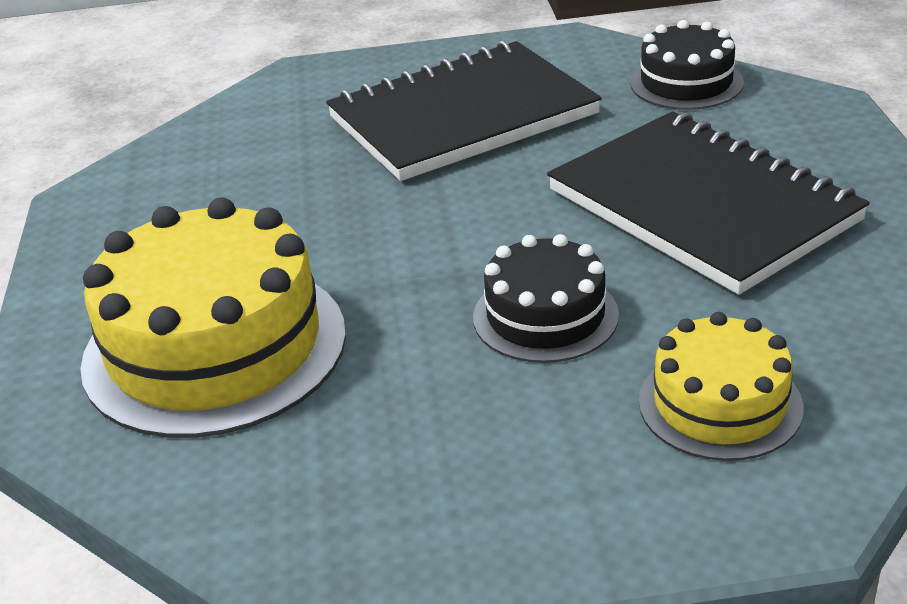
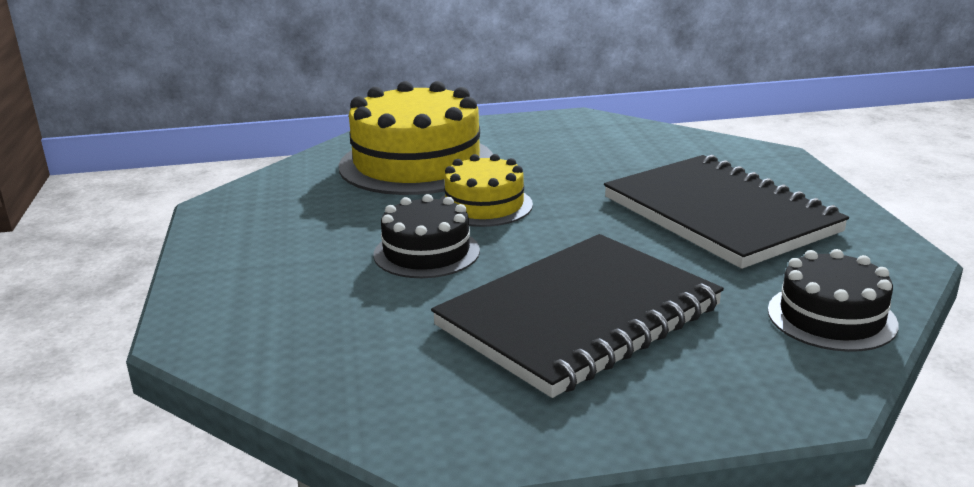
camera: 85 degrees right, 10 degrees down
(720, 404) = (307, 313): yellow cake -> yellow cake (484, 205)

